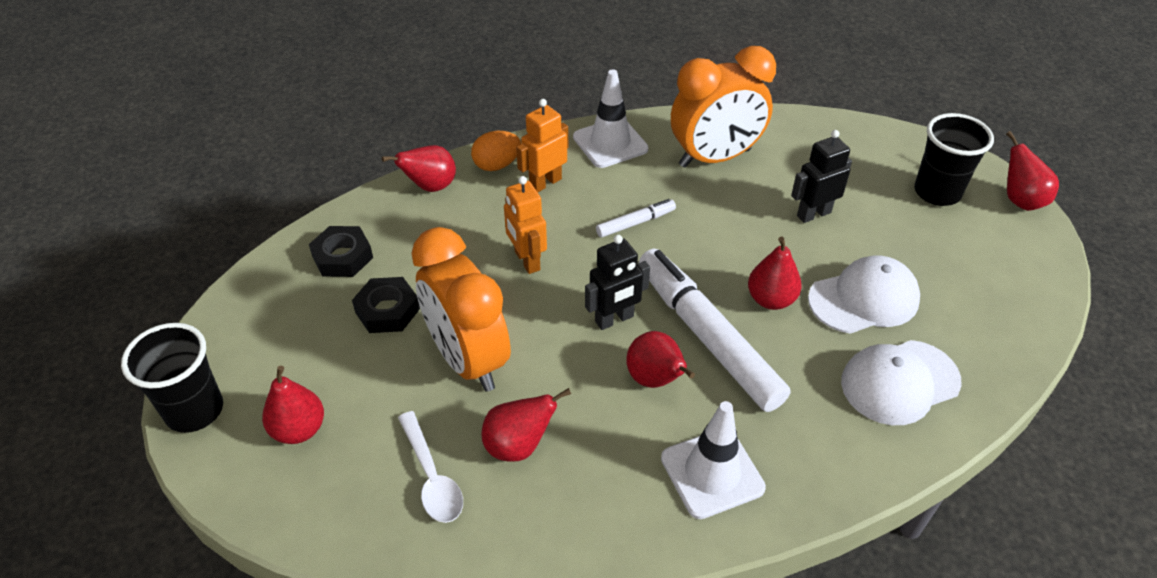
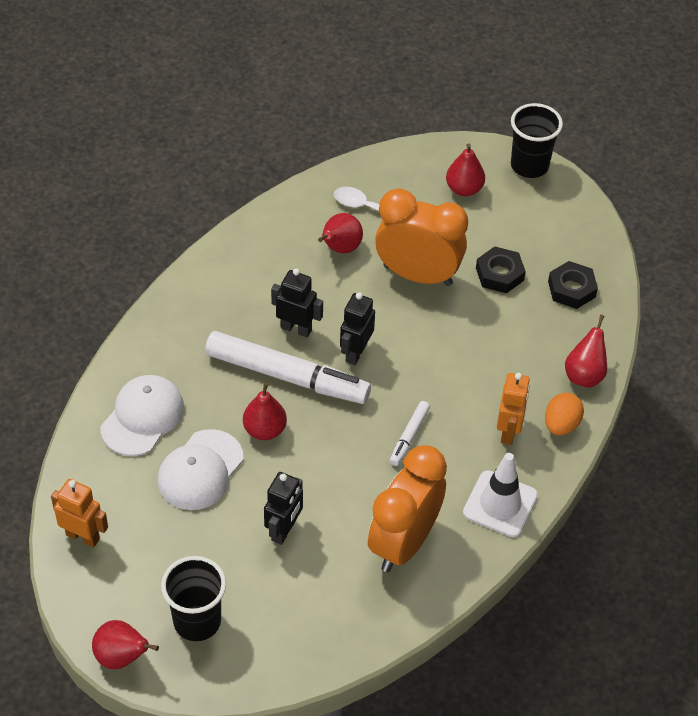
camera: 140 degrees right, 5 degrees up
(526, 261) = (453, 359): orange robot -> orange robot (83, 536)
(655, 380) = (296, 329): red pear -> black robot
(712, 473) = (222, 295): white traffic cone -> none

